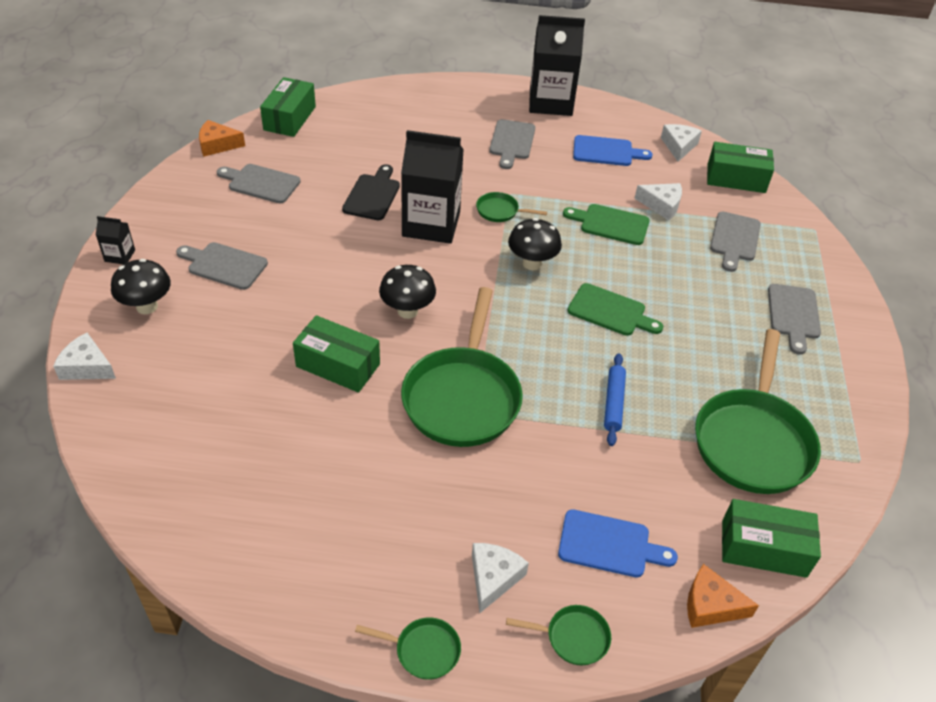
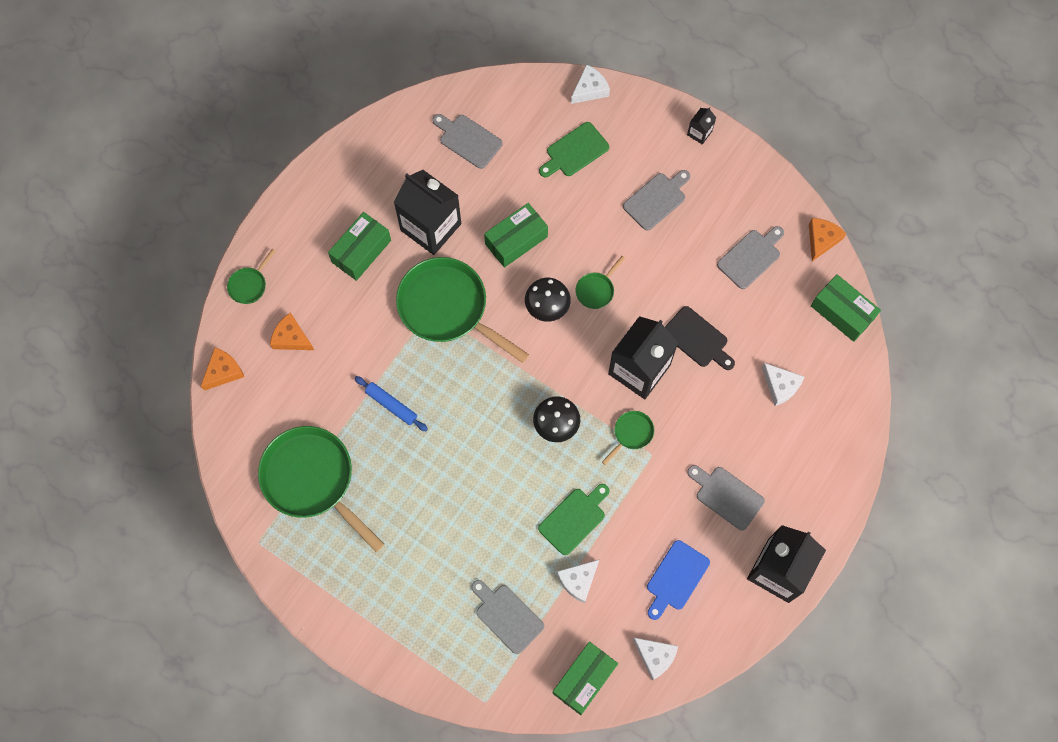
camera: 120 degrees right, 25 degrees up
(147, 306) = (633, 137): black mushroom -> none
(364, 456) = (431, 227): none -> black carton
(423, 650) = (286, 206): green pan -> green pan (596, 290)
(493, 578) = (307, 261): white cheese -> white cheese (780, 386)
(609, 545) = (291, 338): blue cutting board -> orange cheese
(610, 311) = (476, 456): green cutting board -> green cutting board (575, 151)
(763, 548) = (238, 428): green box -> green box (361, 251)
(793, 315) = (402, 600): grey cutting board -> grey cutting board (468, 140)

